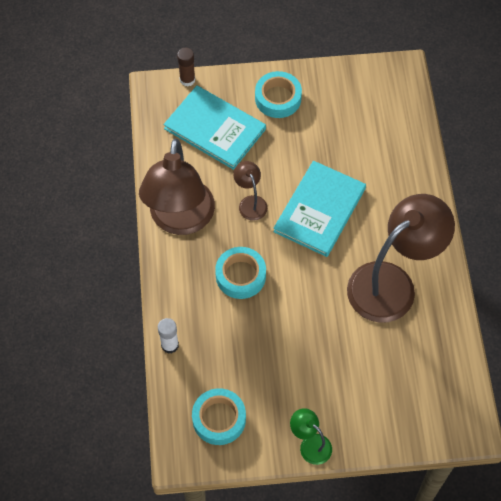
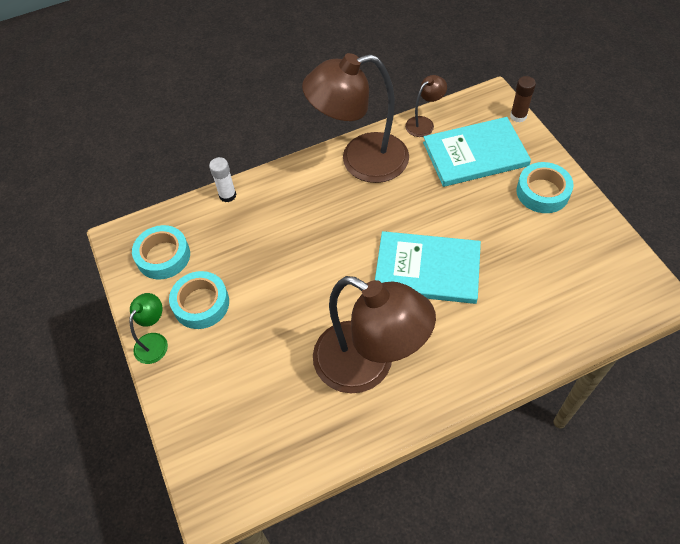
camera: 75 degrees right, 5 degrees down
(215, 129) = (475, 154): turquoise book -> turquoise book turned 60 degrees clockwise
(240, 276) = (321, 226): turquoise tape -> turquoise tape (201, 304)
(250, 202) = (406, 208): brown lamp -> brown lamp (424, 123)

